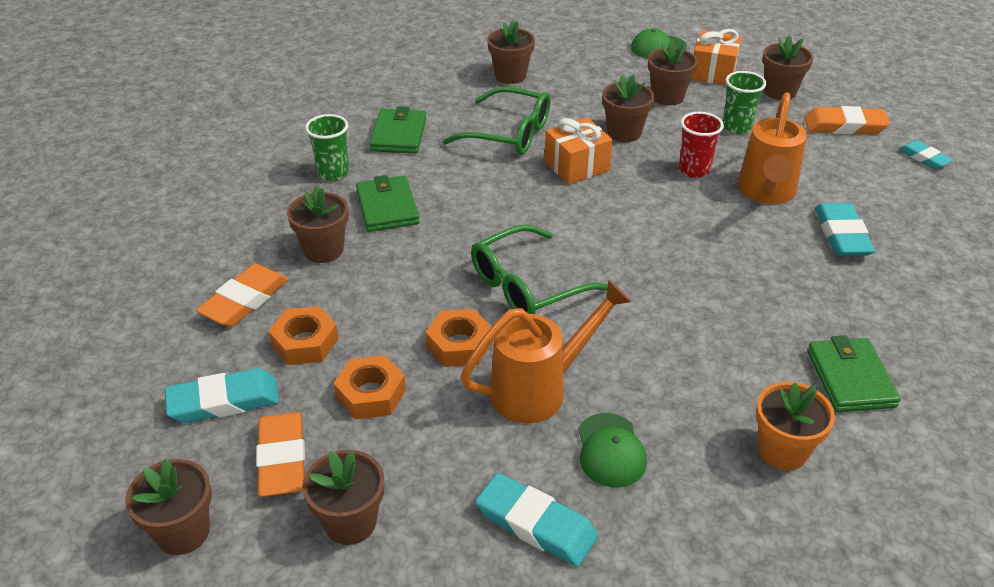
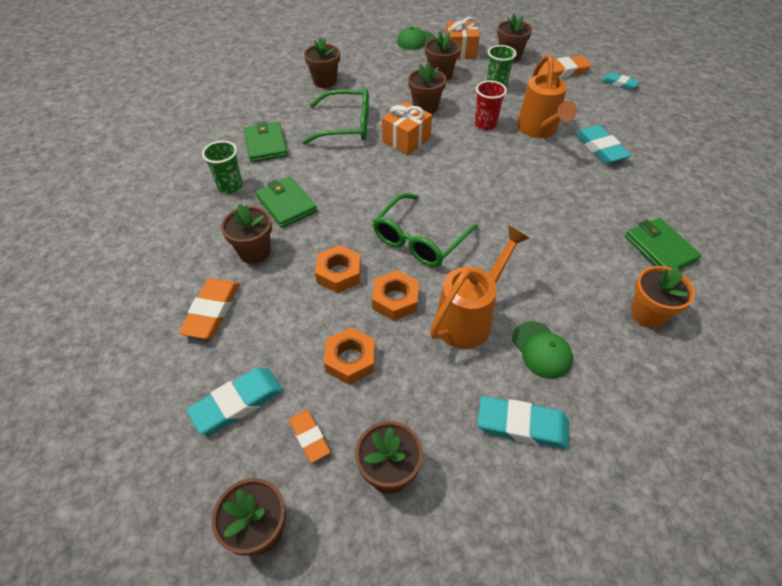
camera: 20 degrees left, 10 degrees up
(282, 459) = (309, 437): orange eraser -> orange eraser, size x0.62
(305, 342) = (278, 332): orange nut -> orange nut (339, 273)

